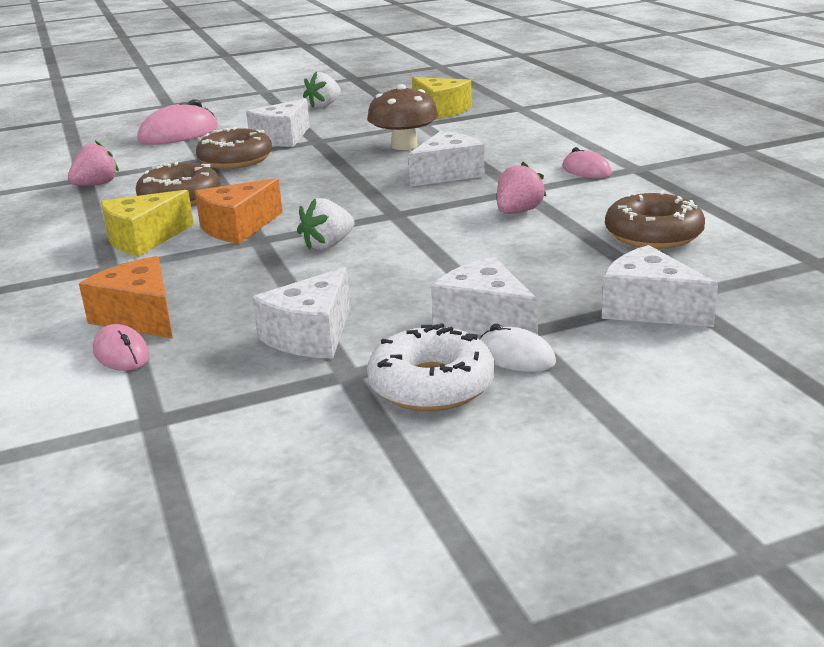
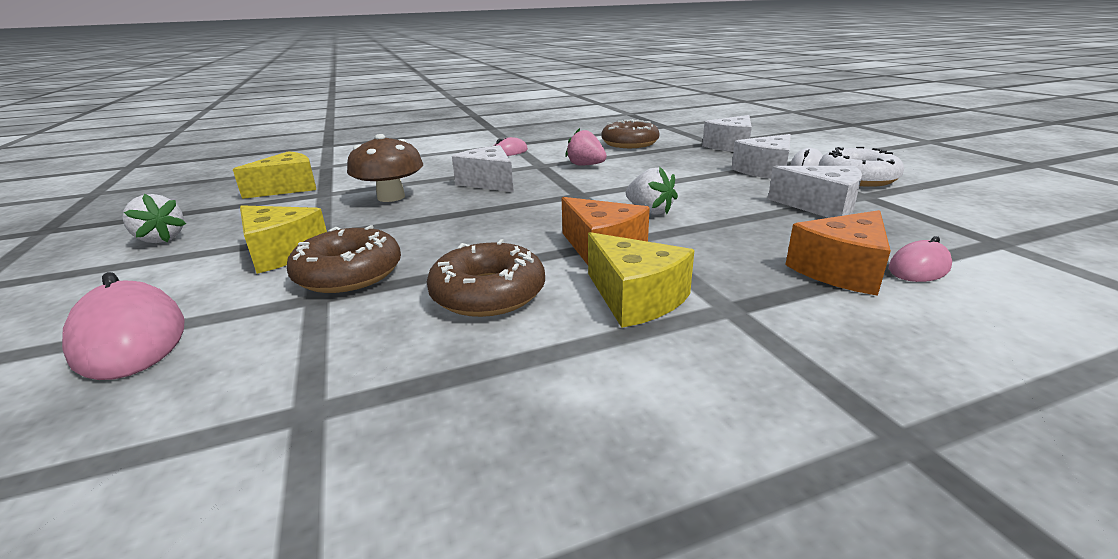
camera: 90 degrees left, 0 degrees up
(96, 185) = (366, 385): pink strawberry -> none
(282, 138) = (281, 253): white cheese -> yellow cheese

